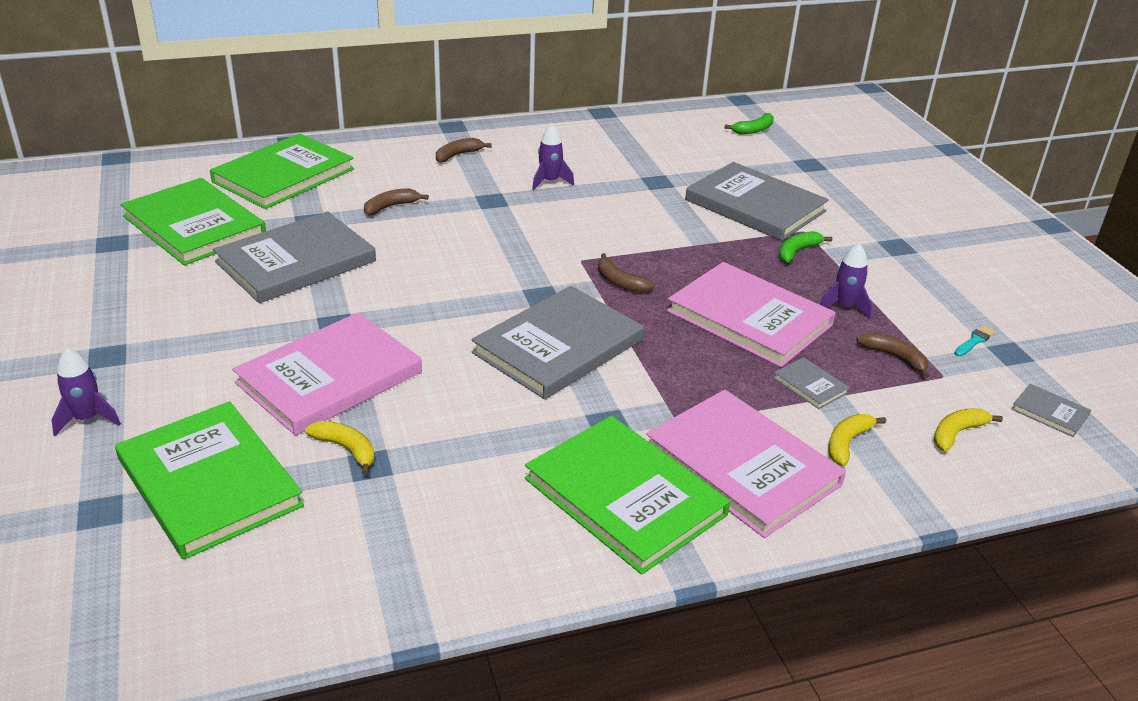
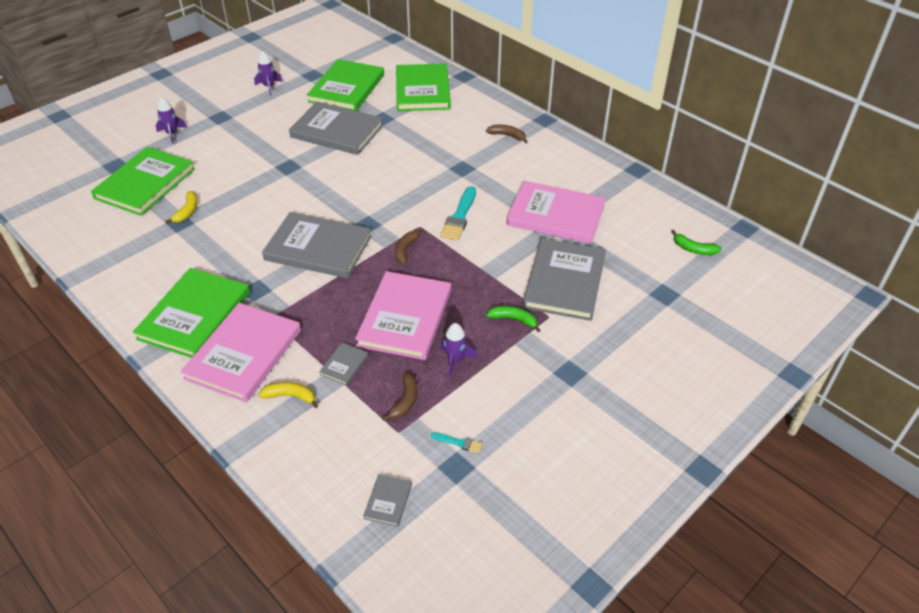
camera: 65 degrees right, 10 degrees up
(283, 175) = (422, 90): green book -> green book turned 75 degrees clockwise
(329, 377) = (241, 183): pink book -> pink book (555, 215)
(391, 207) = (420, 137): brown banana -> none
(550, 182) = (508, 182): purple rocket -> purple rocket (269, 87)
(586, 229) = (459, 216): none -> turquoise brush
(957, 433) = (331, 450): yellow banana -> none

